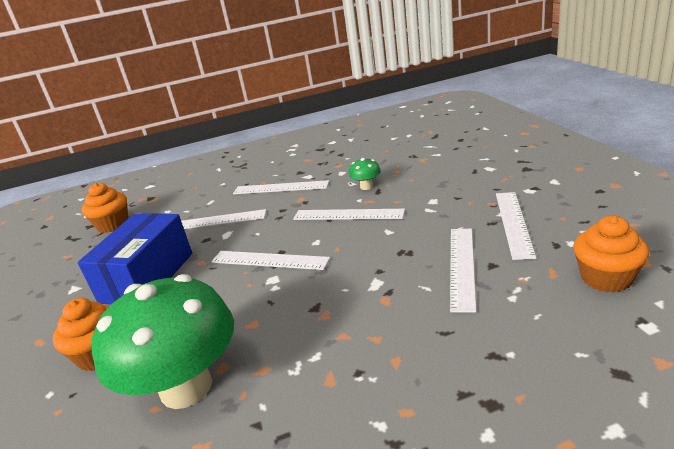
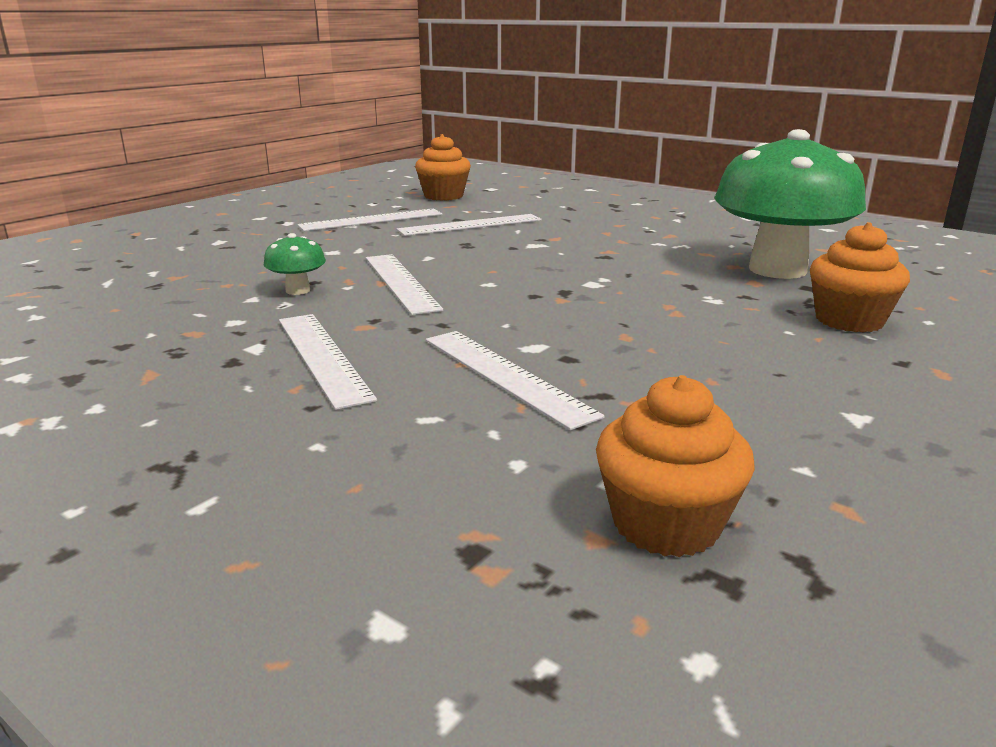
camera: 130 degrees left, 5 degrees down
(147, 277) = (718, 360): blue box -> none
(269, 260) = (561, 295): white ruler -> none

